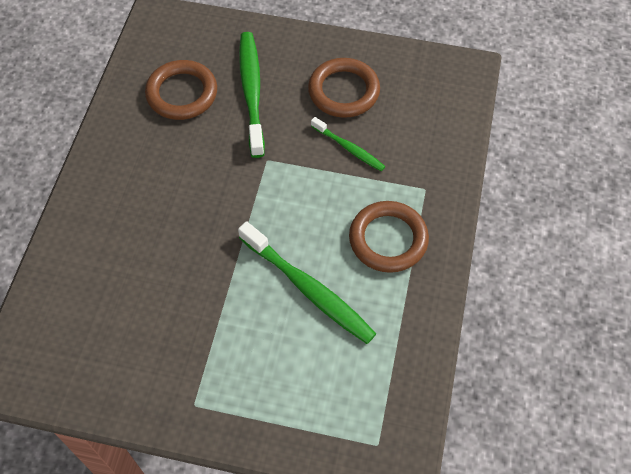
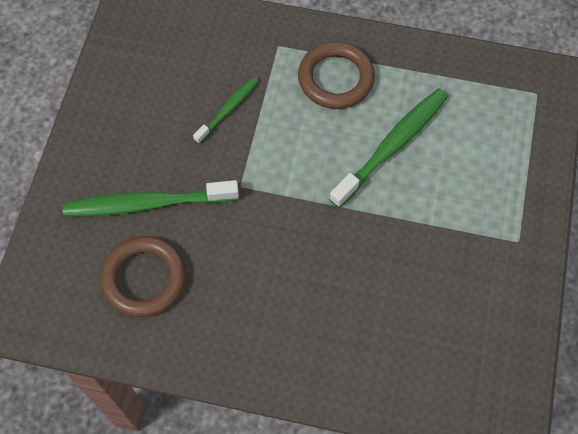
camera: 90 degrees left, 5 degrees up
(343, 91) = (153, 113): brown ring -> none

